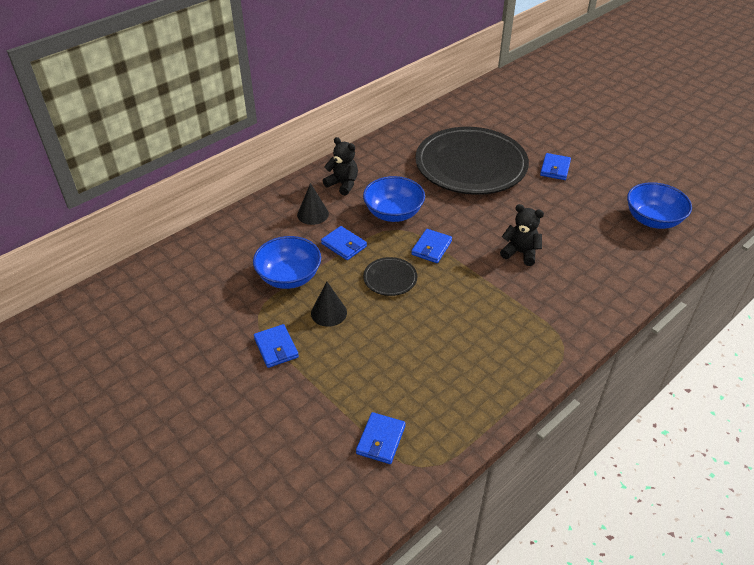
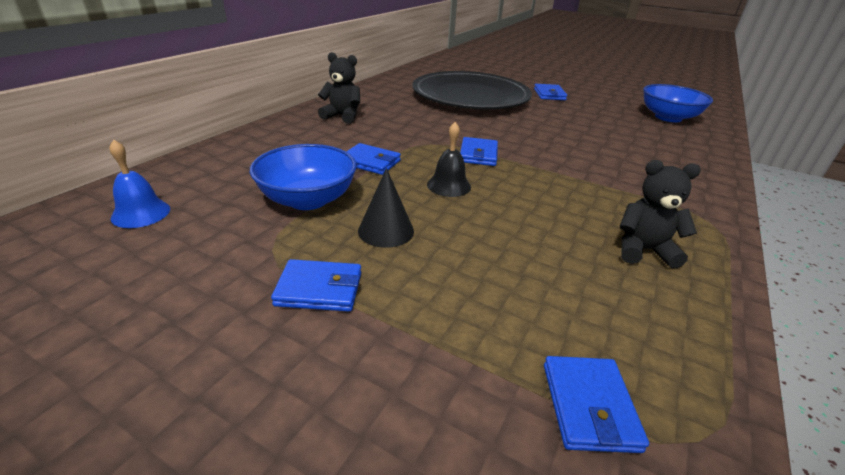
camera: 20 degrees left, 10 degrees down
(189, 273) = (141, 213): none -> blue bell
(276, 348) = (319, 289): blue wallet -> blue wallet turned 45 degrees counterclockwise
(313, 214) = (316, 140): black cone -> none
(390, 279) = (449, 185): black plate -> black bell
(393, 213) = (414, 132): blue bowl -> none
(520, 253) = (576, 149): black teddy bear -> black teddy bear (643, 250)

